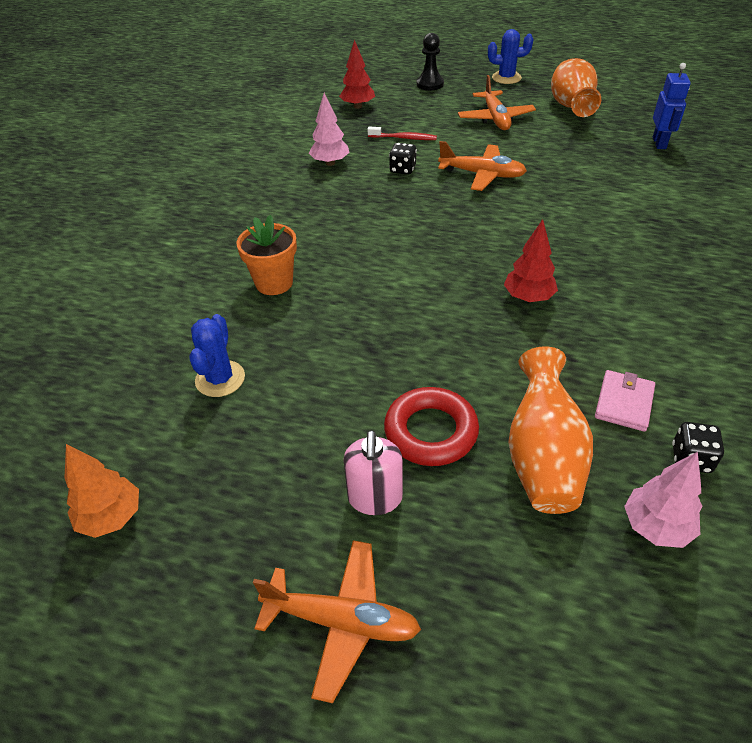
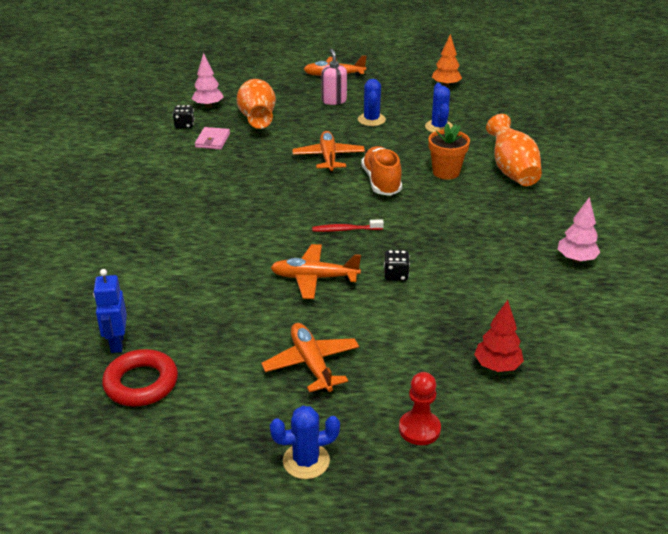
camera: 165 degrees right, 10 degrees down
(324, 418) = (371, 120): none -> blue cactus
(330, 163) = (473, 275): pink tree -> pink tree (576, 259)
(368, 277) = (381, 182): none -> orange shoe
(404, 138) = (412, 317): red toothbrush -> red toothbrush (345, 230)
(428, 332) = (328, 157): none -> orange plane
(430, 84) = (419, 429): black pawn -> red pawn
(431, 431) = (314, 121): red ring -> red ring (141, 383)
(528, 298) = (266, 182): red tree -> none
(571, 107) = (212, 398): orange vase -> orange vase (512, 170)

